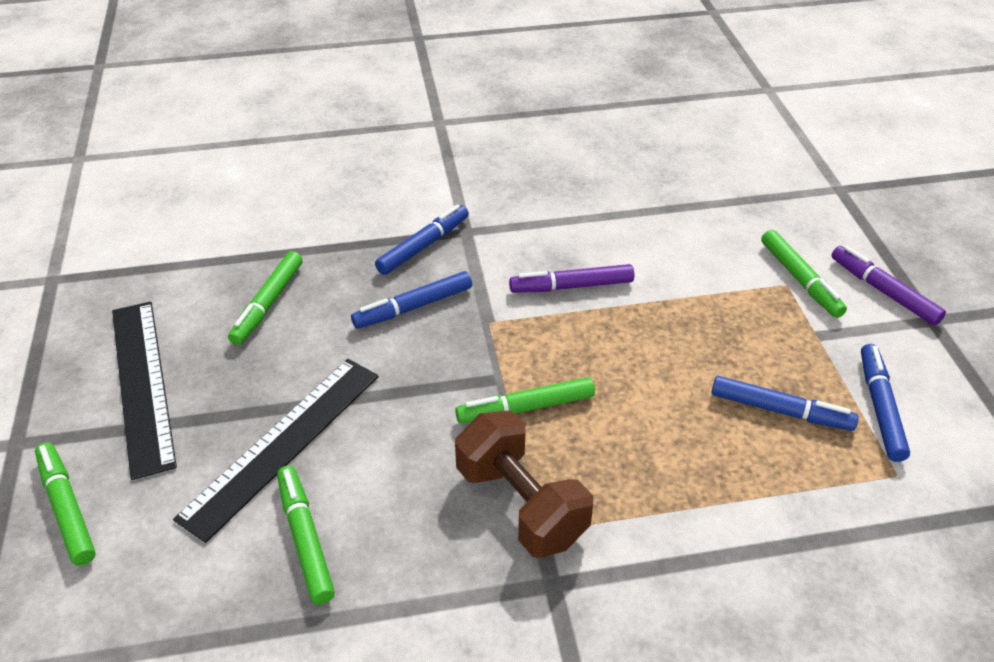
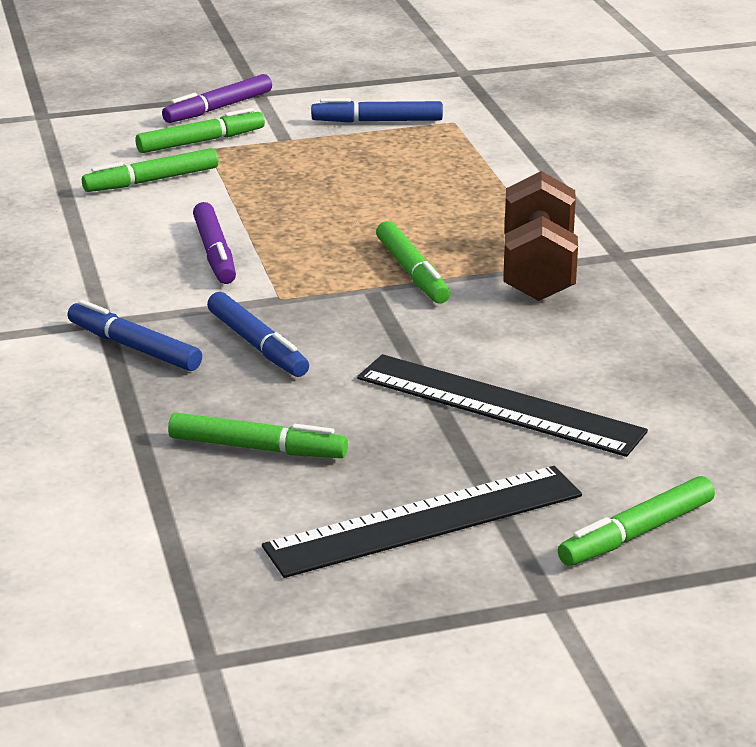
camera: 95 degrees left, 15 degrees down
(305, 539) = (619, 376): green marker -> green marker (151, 181)
(521, 504) = (538, 271): brown dumbbell -> brown dumbbell turned 45 degrees counterclockwise
(780, 410) = (390, 159): blue marker -> none

